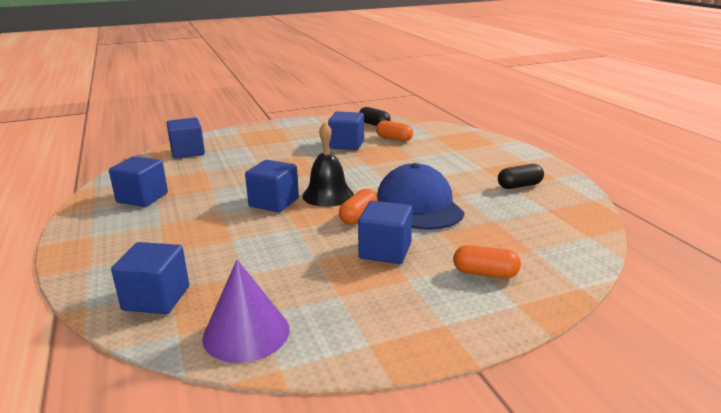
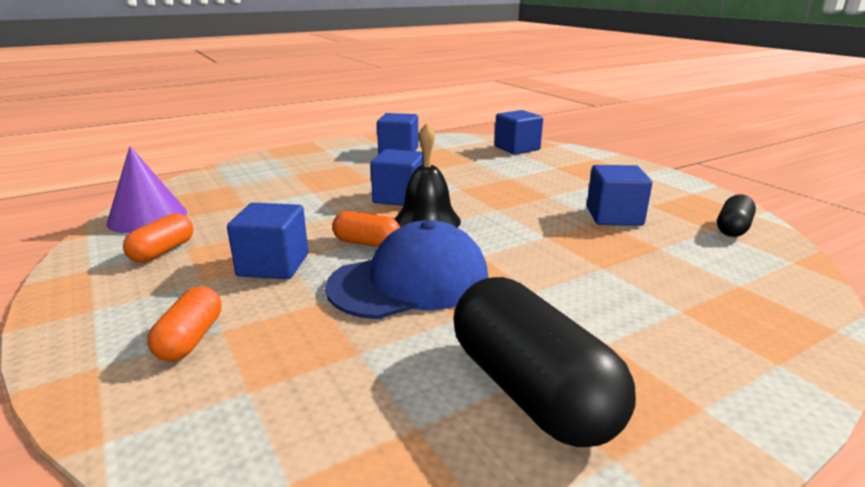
camera: 80 degrees right, 0 degrees up
(156, 298) = (218, 183): blue cube -> none
(394, 139) = (677, 248): orange capsule -> orange capsule (163, 251)
(519, 186) = (530, 390): black capsule -> black capsule, size x1.95

